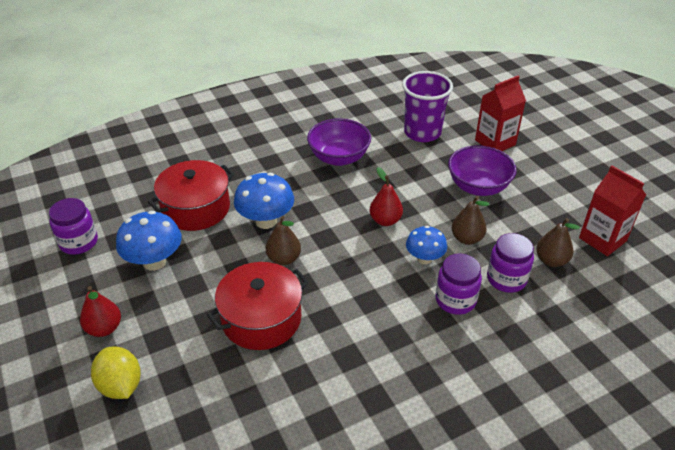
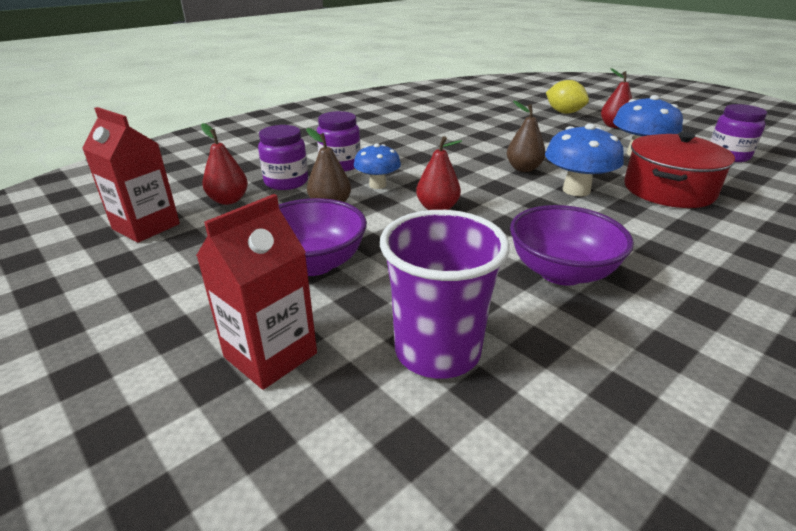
camera: 165 degrees right, 10 degrees down
(261, 319) = (504, 140): red pot -> none
(551, 260) = (228, 200): brown pear -> red pear

